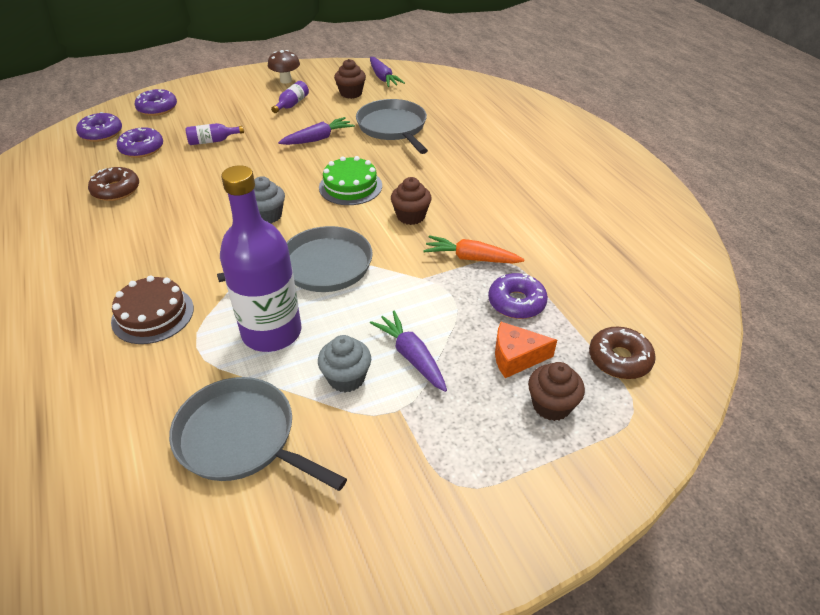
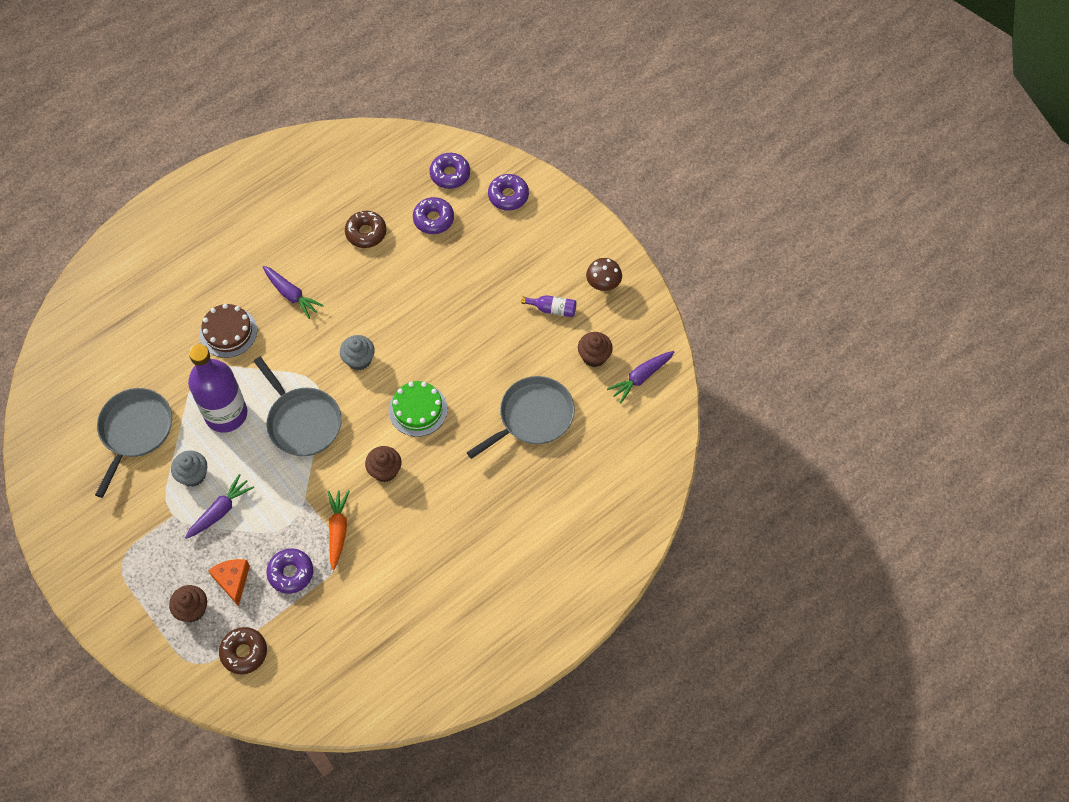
camera: 75 degrees right, 20 degrees up
(212, 141) = (462, 269): purple bottle -> none
(318, 139) = (492, 356): purple carrot -> purple carrot (291, 295)

